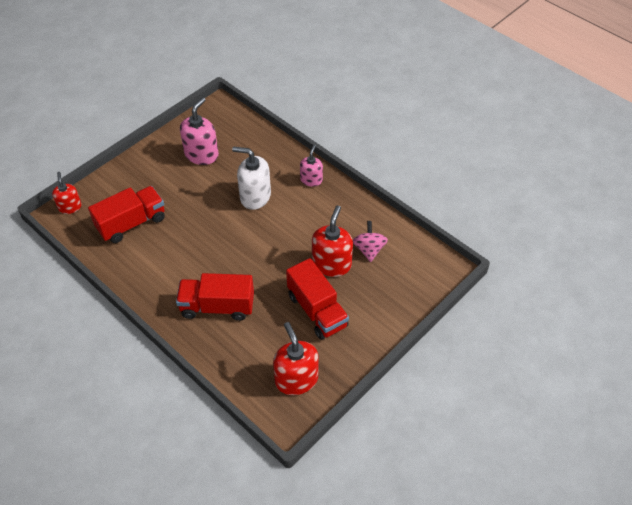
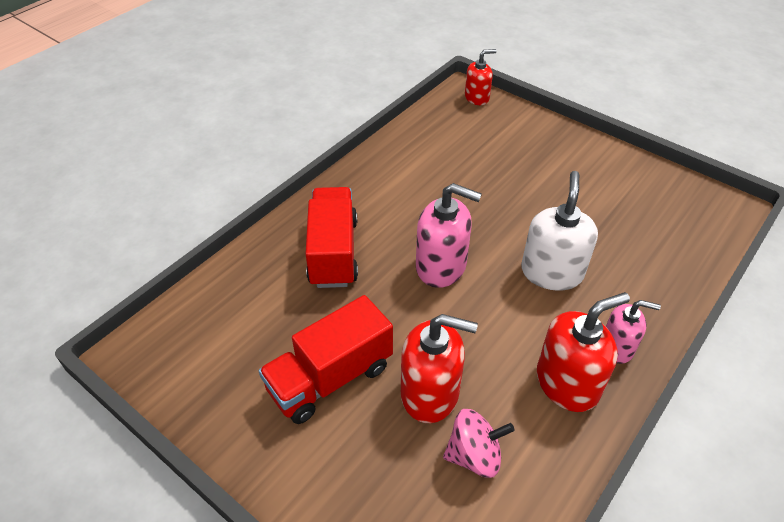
camera: 85 degrees right, 5 degrees down
(131, 223) = (463, 151): red truck -> none
(201, 154) = (615, 200): pink soap dispenser -> pink soap dispenser (441, 266)
(296, 379) = (202, 359): red soap dispenser -> red soap dispenser (567, 383)

